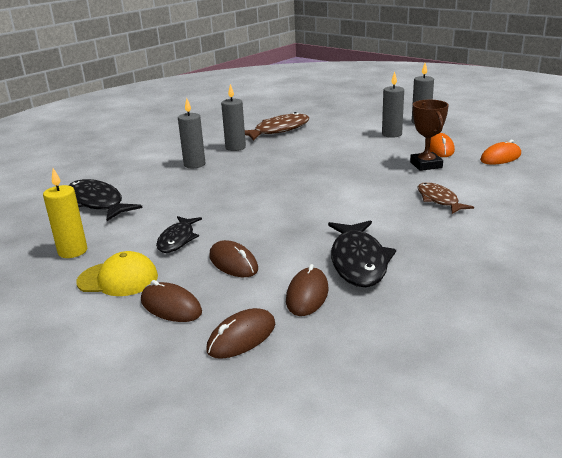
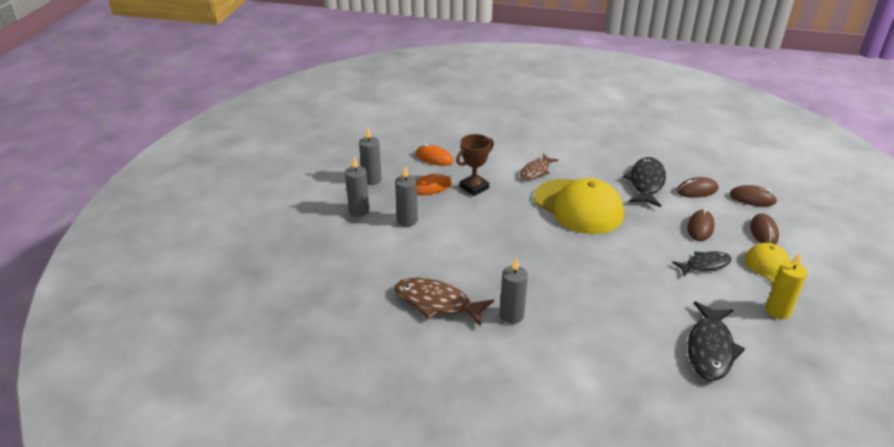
camera: 120 degrees left, 10 degrees up
(194, 164) = (577, 325): grey candle -> grey candle (371, 180)
(346, 204) = (578, 206): none -> yellow cap
(358, 261) = (646, 183): black fish -> black fish turned 45 degrees counterclockwise

